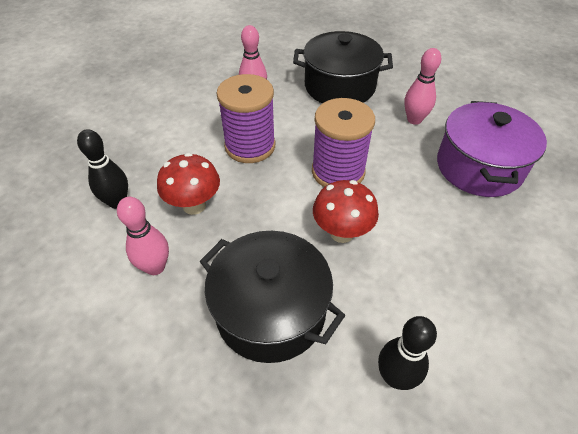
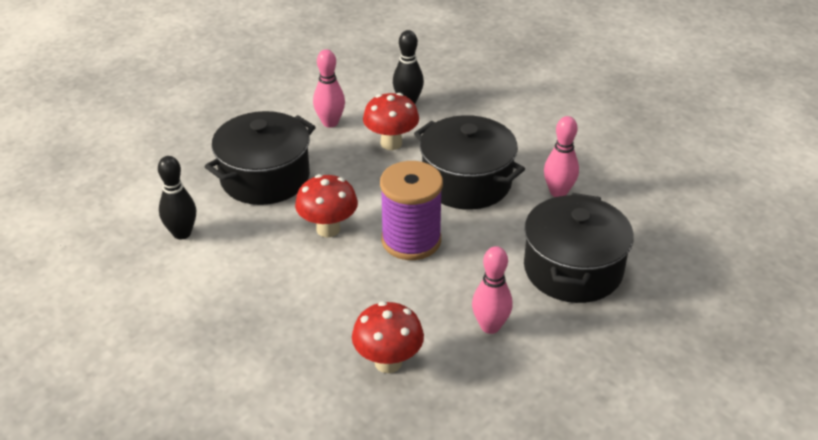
camera: 100 degrees right, 10 degrees down
(250, 146) = (466, 182): purple spool -> black pot
(478, 167) = (388, 362): purple pot -> red mushroom

